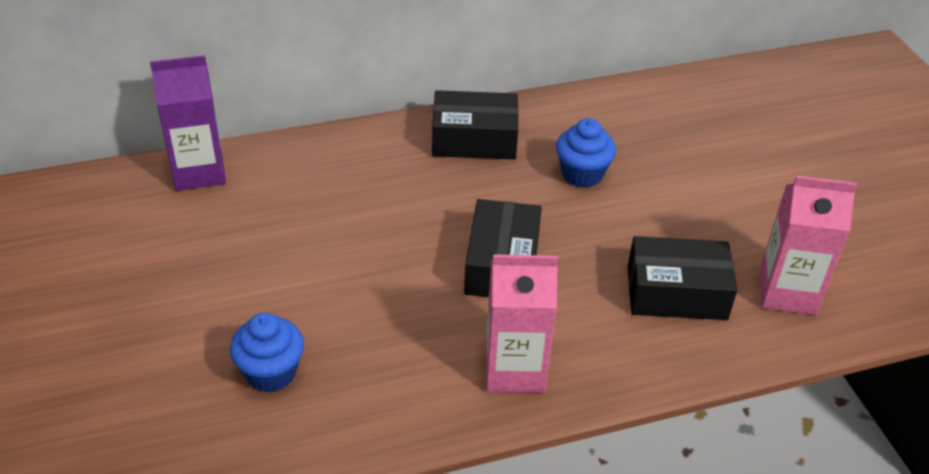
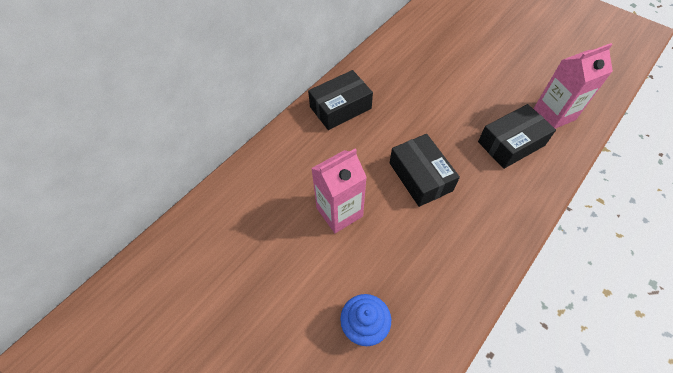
camera: 30 degrees left, 15 degrees up
(199, 172) = (204, 216): purple carton -> none
(514, 369) = (481, 236): pink carton -> pink carton (339, 212)
(582, 174) = (410, 99): blue cupcake -> none

